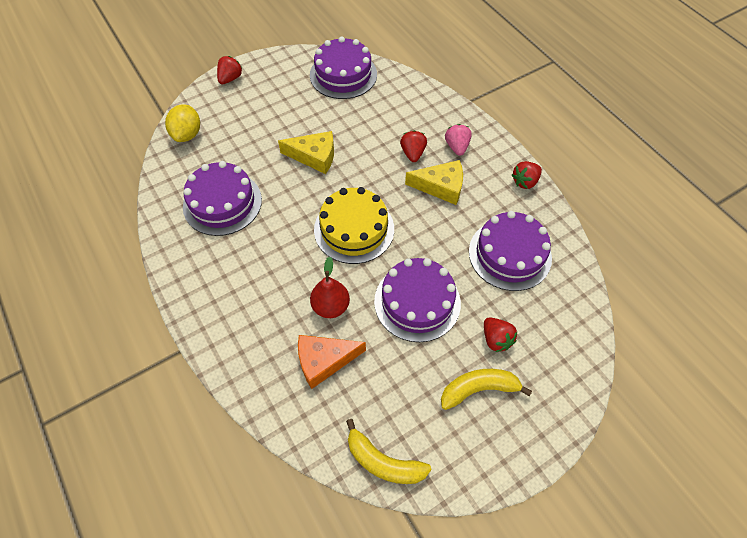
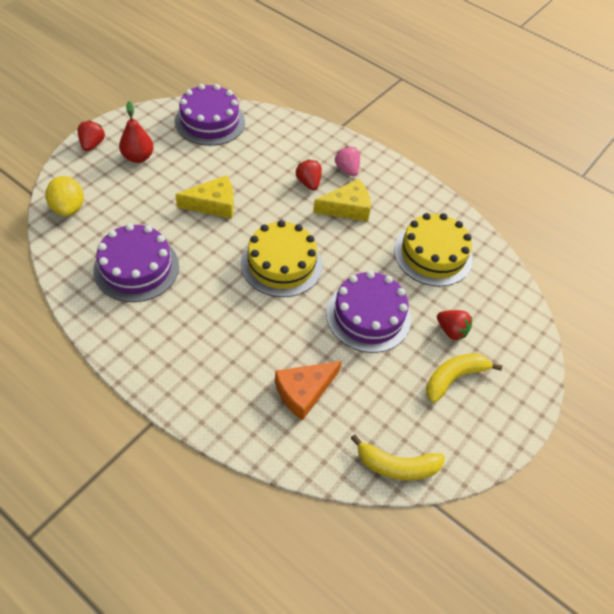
camera: 25 degrees left, 5 degrees down
(331, 306) = (289, 340): red pear -> red pear (138, 157)
(510, 254) = (433, 254): purple cake -> yellow cake
(525, 182) = (420, 188): red strawberry -> none

